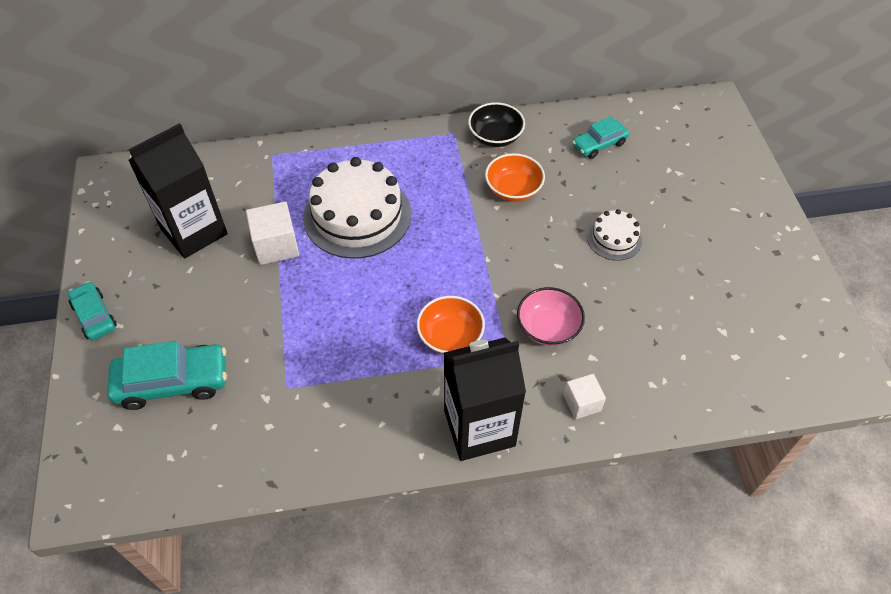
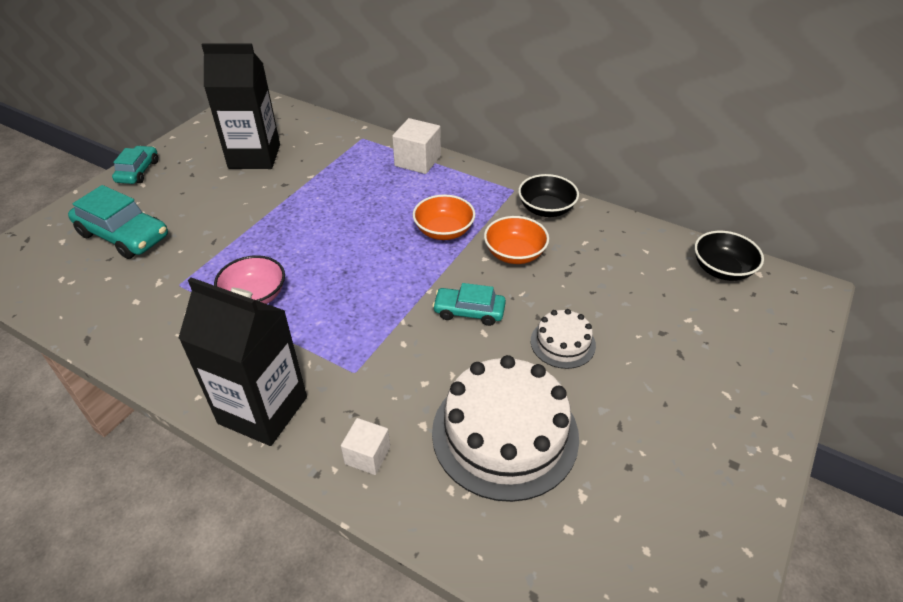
camera: 40 degrees right, 10 degrees down
(276, 245) = (291, 193): white cube -> white cube (417, 161)
(357, 215) = (370, 205): white cake -> white cake (505, 433)
(450, 336) = (329, 327): orange bowl -> orange bowl (444, 231)
(548, 327) = (414, 374): pink bowl -> pink bowl (255, 296)
(599, 144) = (637, 262): turquoise car -> turquoise car (469, 312)
(653, 117) = (721, 269): none -> black bowl

